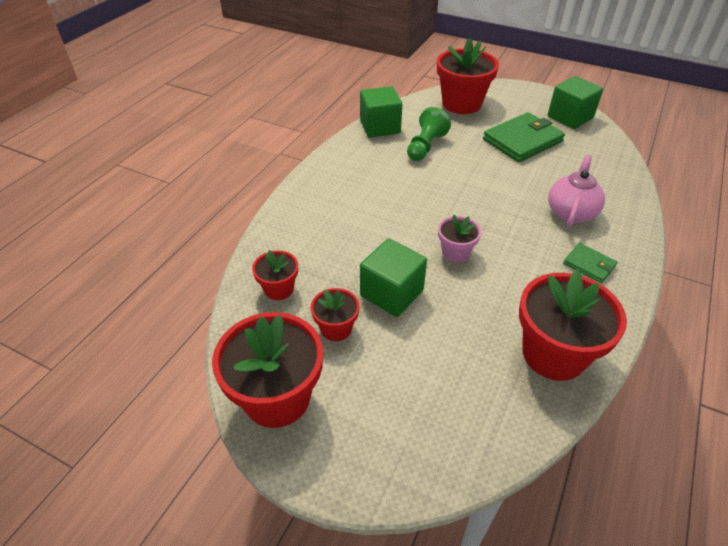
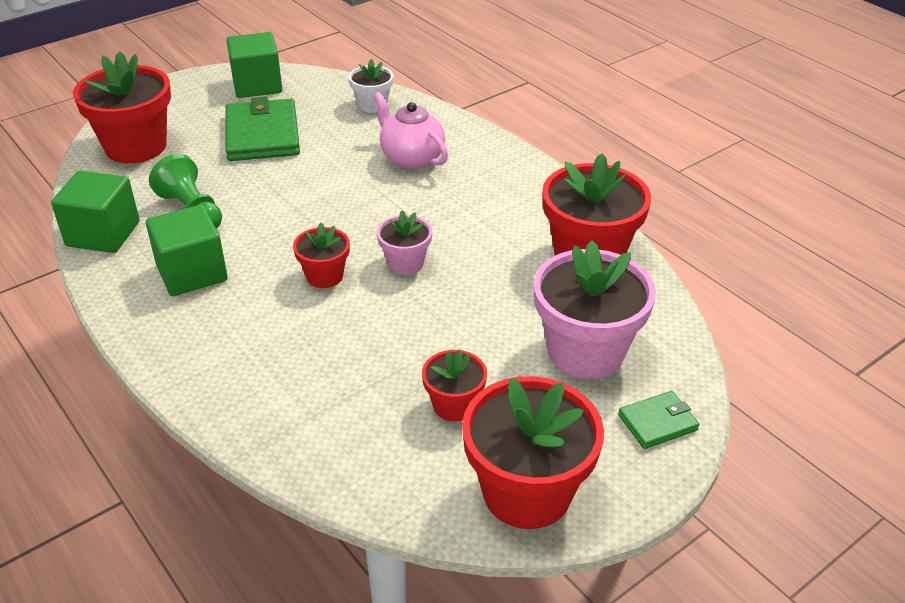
camera: 65 degrees left, 5 degrees down
(279, 289) = (349, 440): red flower pot -> red flower pot (324, 276)
(391, 293) = (431, 338): green cube -> green cube (192, 273)
(439, 388) = (585, 351): none -> pink flower pot
(589, 265) = (493, 182): green wallet -> green wallet (657, 422)
(609, 171) = (372, 105): none -> white flower pot

